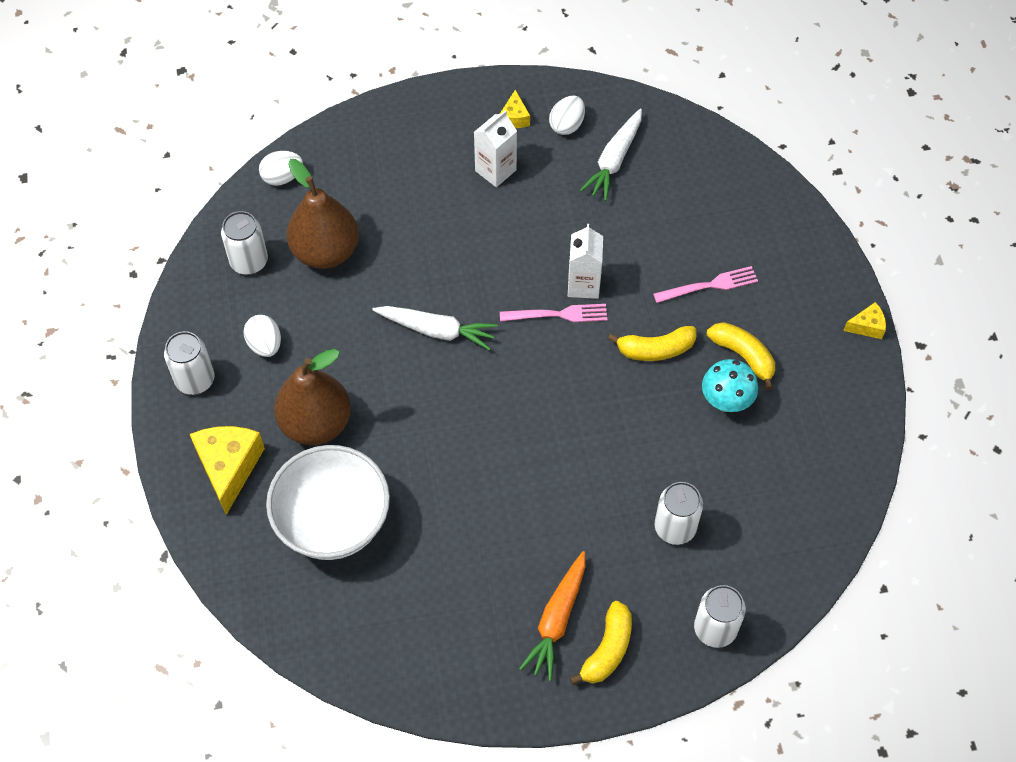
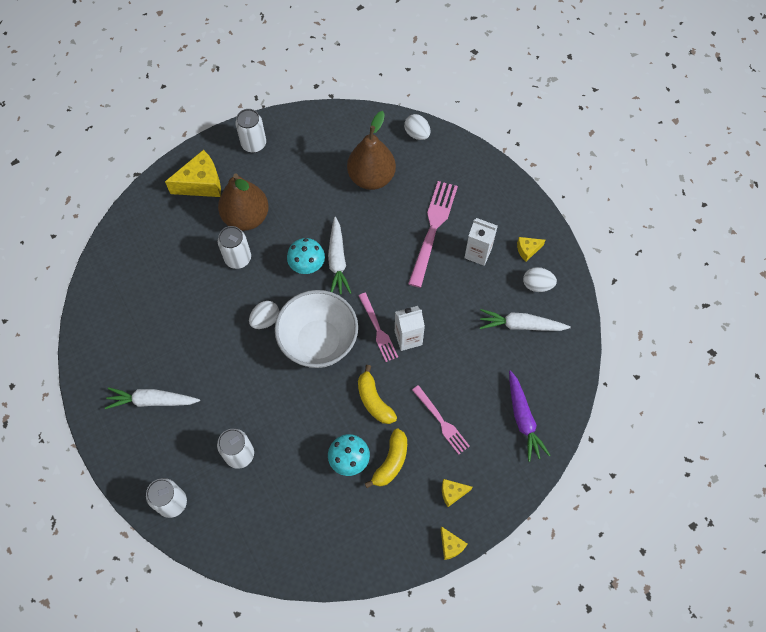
camera: 70 degrees right, 5 degrees up
(249, 262) = (347, 140): white can -> white can (238, 258)
(265, 345) = (291, 170): white egg -> white egg (265, 320)
(333, 523) = (182, 251): white bowl -> white bowl (319, 342)
(429, 369) = (307, 266): none -> turquoise mushroom
(438, 207) = (433, 229): none -> pink fork
(557, 620) = (152, 401): orange carrot -> white carrot
(607, 649) = (140, 438): yellow banana -> none
(736, 201) = (523, 419): none -> purple carrot
(803, 303) = (452, 493): none -> yellow cheese

